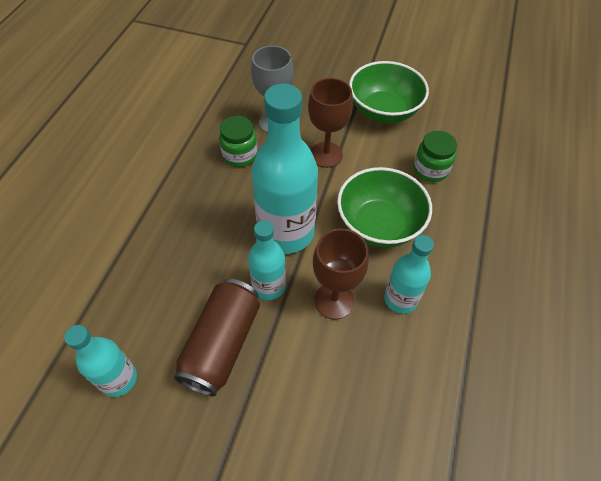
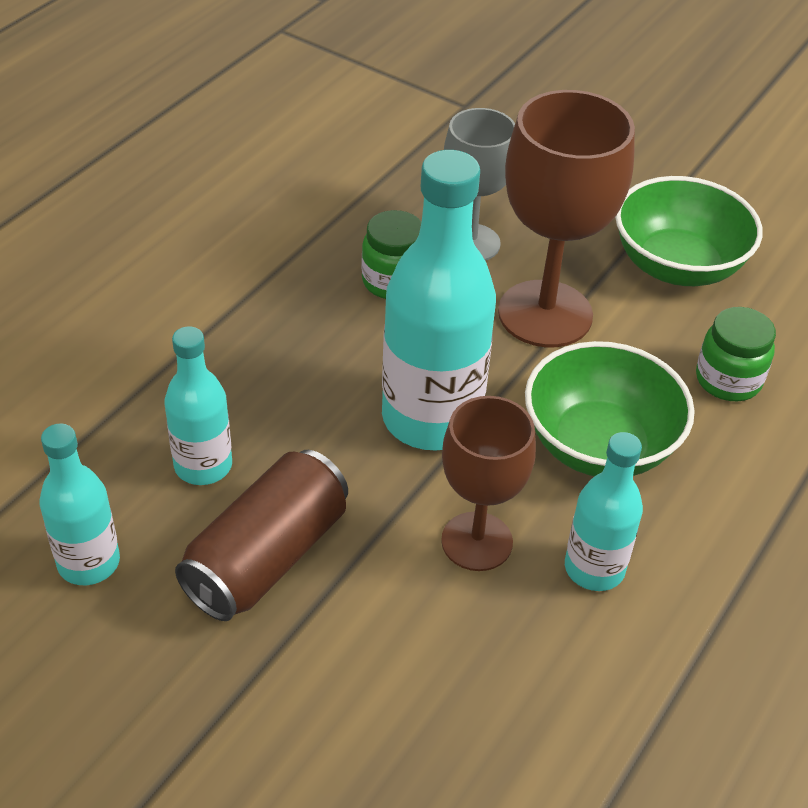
camera: 15 degrees right, 10 degrees down
(269, 286) = (373, 492): turquoise bottle -> turquoise bottle (203, 466)
(326, 155) = (545, 314): brown goblet -> brown goblet, size x1.56

